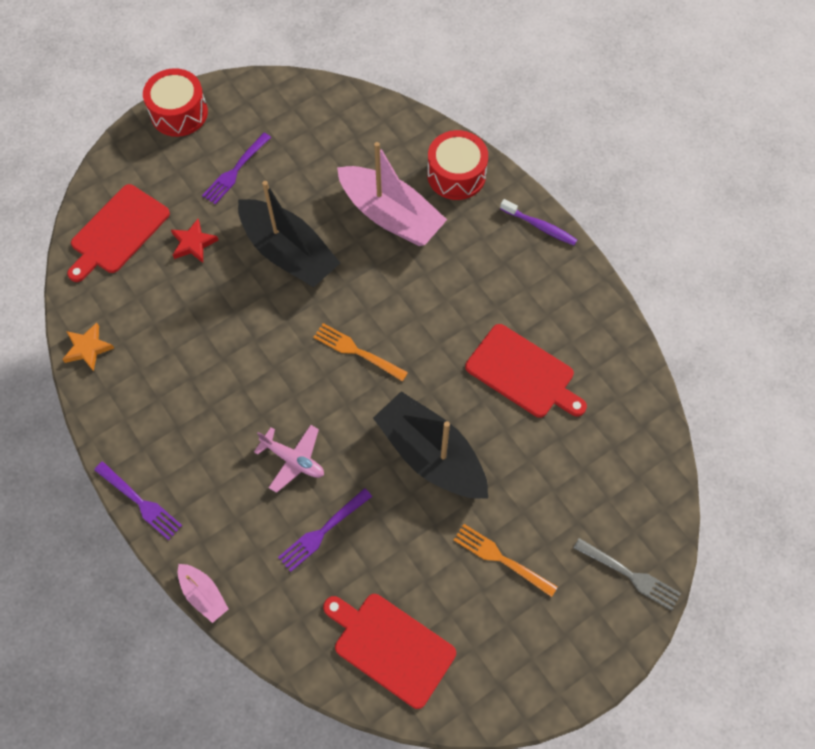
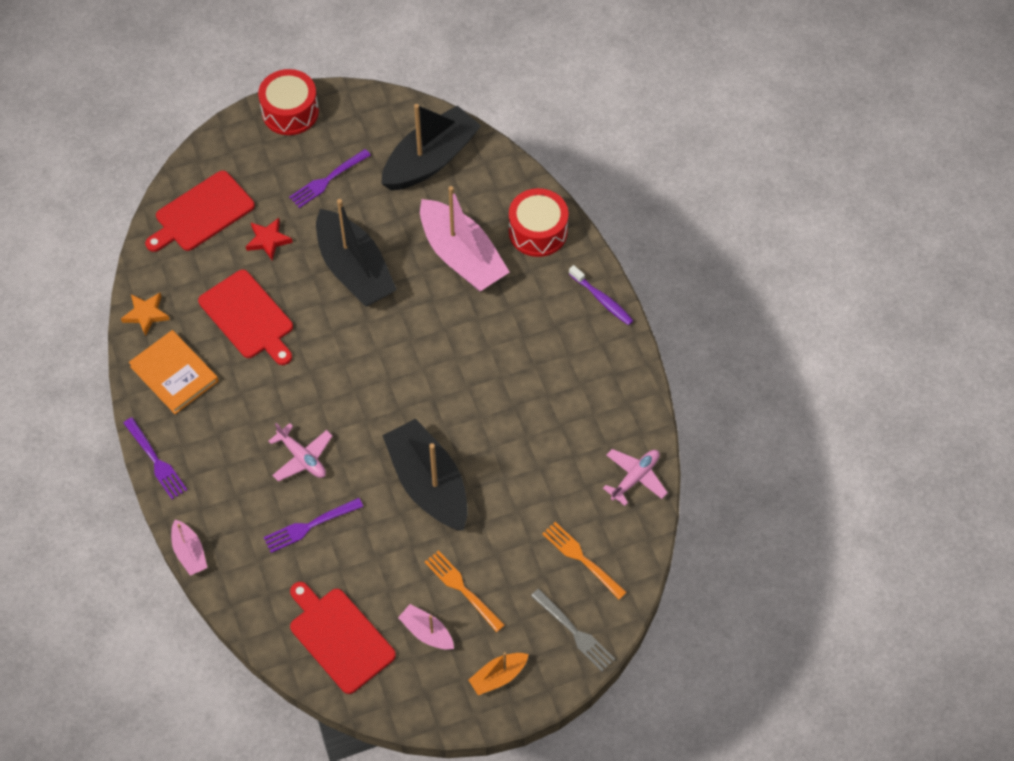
camera: 15 degrees right, 5 degrees down
(134, 403) = (174, 374): none -> orange book
(331, 129) = (430, 160): none -> black boat
(357, 351) = (390, 375): orange fork -> orange fork (581, 558)
(480, 616) = (427, 632): none -> pink boat
(523, 373) = (538, 432): red cutting board -> red cutting board (248, 317)
(569, 645) = (498, 676): none -> orange boat
(633, 396) = (635, 478): none -> pink plane

